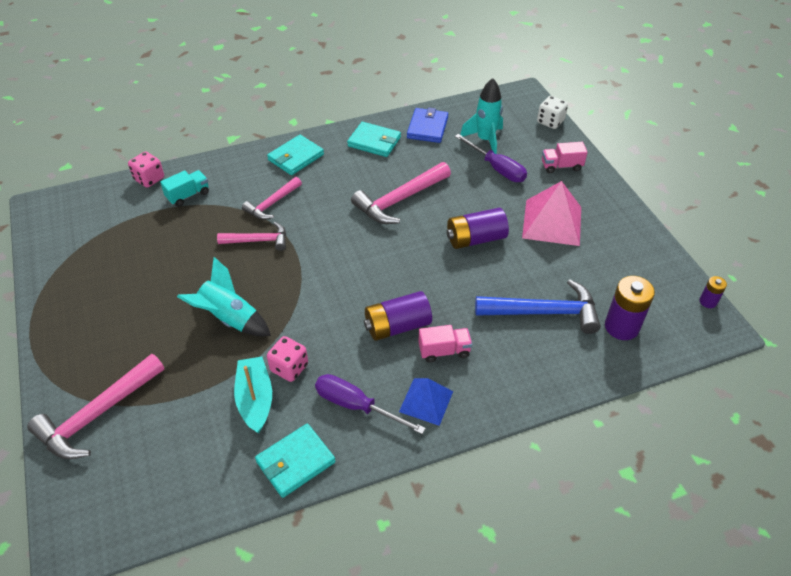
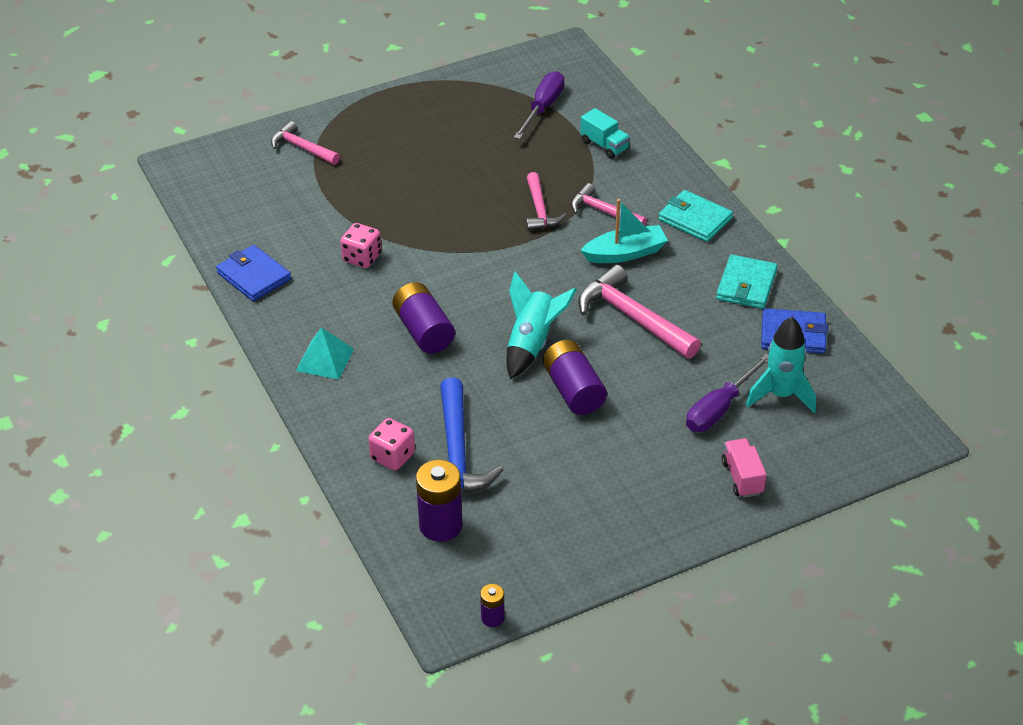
camera: 85 degrees right, 5 degrees down
(97, 415) = (302, 148): pink hammer -> pink hammer, size x0.62
(149, 179) = (626, 112): pink dice -> pink dice (392, 456)
(229, 319) = (422, 207): turquoise rocket -> turquoise rocket (532, 344)
(255, 399) = (322, 240): turquoise boat -> turquoise boat (625, 253)
(295, 462) = (254, 276): turquoise wallet -> blue wallet
(356, 406) = (317, 309): purple screwdriver -> purple screwdriver (543, 108)
(426, 401) = (324, 359): blue pyramid -> turquoise pyramid
(444, 351) = (392, 370): pink truck -> none
(550, 122) = (849, 468): white dice -> none
(552, 222) = (619, 464): pink pyramid -> none

